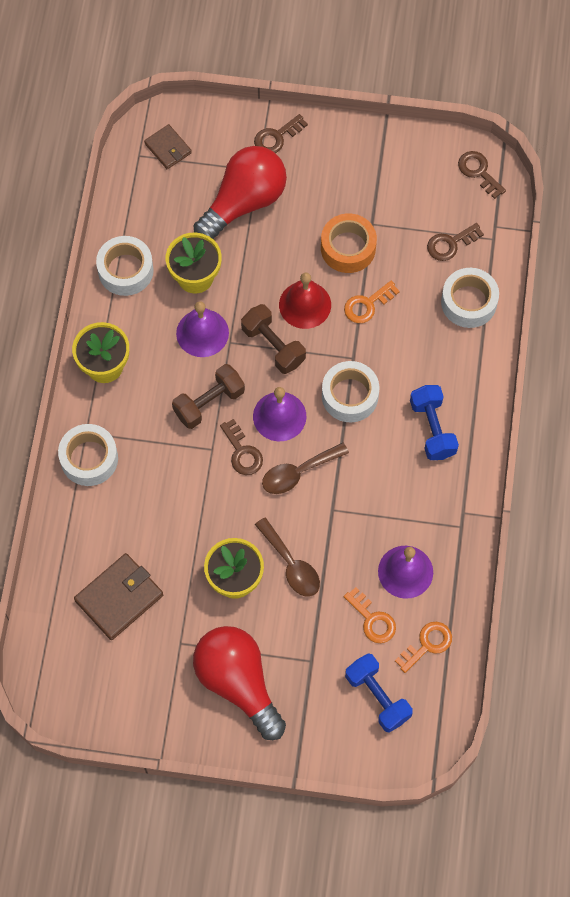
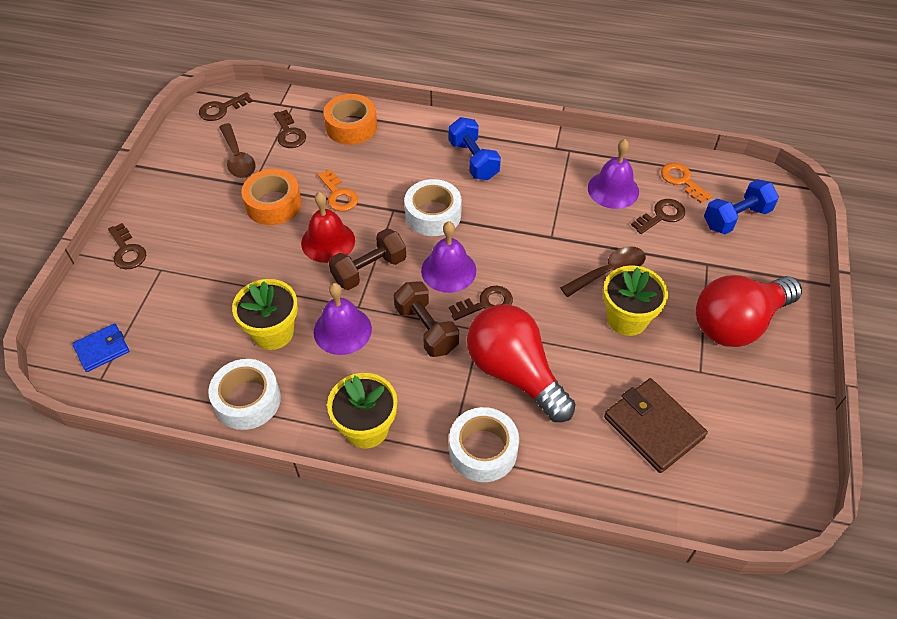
camera: 85 degrees left, 15 degrees down
(168, 148) = (102, 349): brown wallet -> blue wallet
(244, 202) = (195, 283): red light bulb -> red light bulb (514, 373)
(298, 473) = (511, 259): brown spoon -> brown spoon (238, 158)
(372, 620) = (661, 216): orange key -> brown key
(432, 429) = (473, 160): blue dumbbell -> blue dumbbell turned 75 degrees clockwise
(468, 302) = (351, 126): white tape -> orange tape

